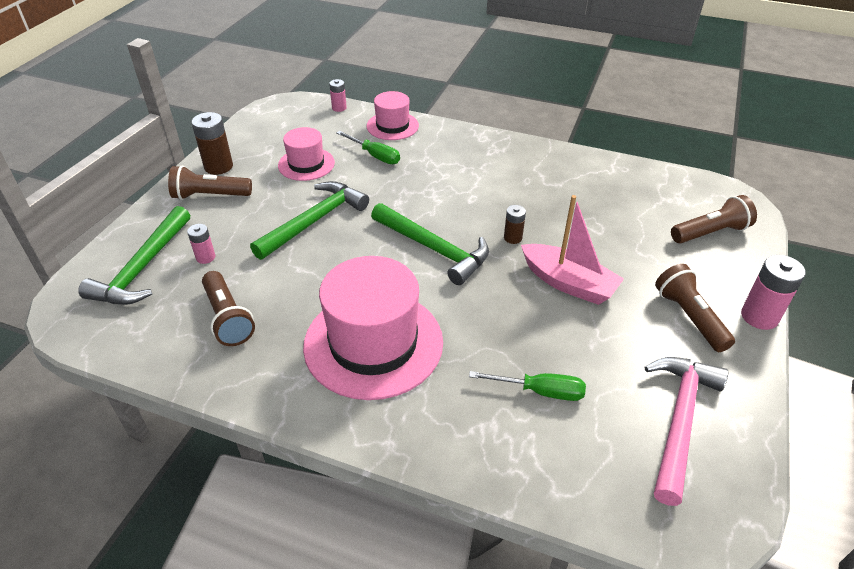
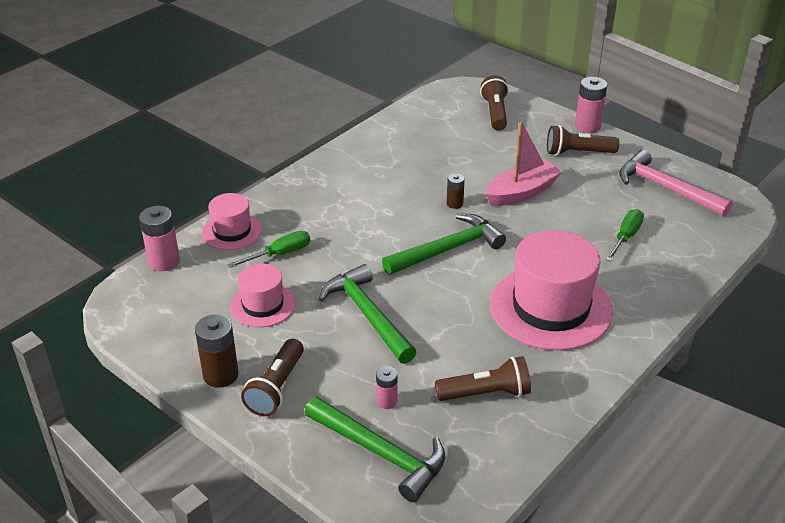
camera: 70 degrees left, 5 degrees down
(339, 108) = (164, 261): pink battery -> pink battery, size x1.72

